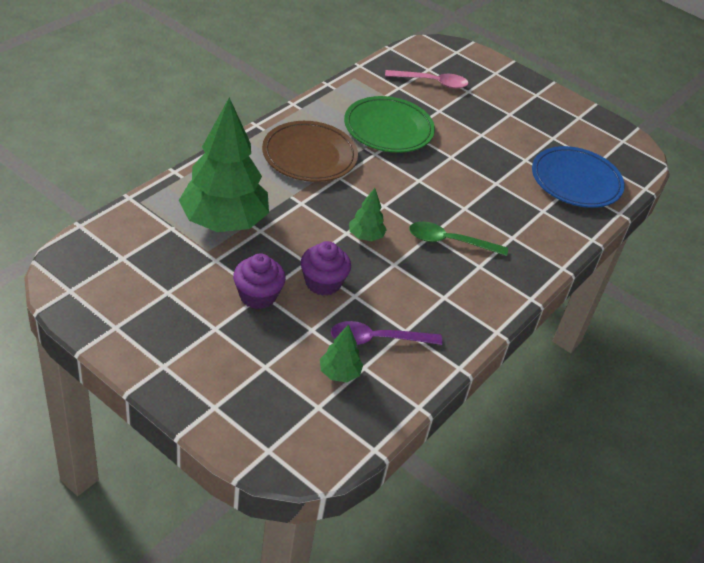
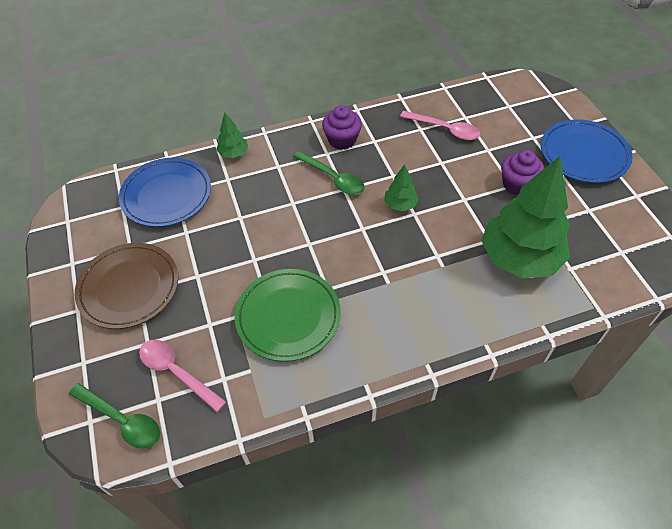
camera: 140 degrees left, 10 degrees up
(193, 362) = (583, 154): none -> blue plate
(309, 155) = (397, 308): brown plate -> brown plate (129, 288)
(323, 283) = (460, 178): purple cupcake -> purple cupcake (342, 140)
(339, 373) = (484, 118): green tree -> green tree (233, 153)
(376, 339) = (445, 129): purple spoon -> pink spoon
(438, 56) = (122, 420): none -> green spoon

